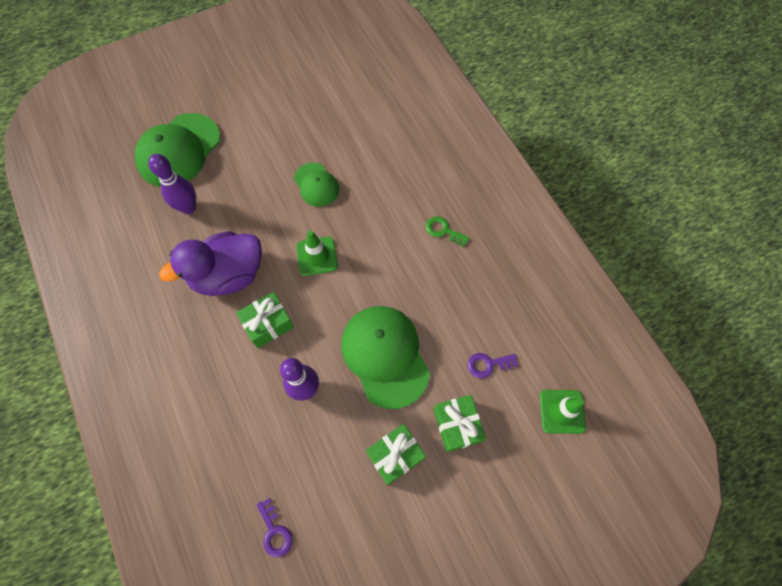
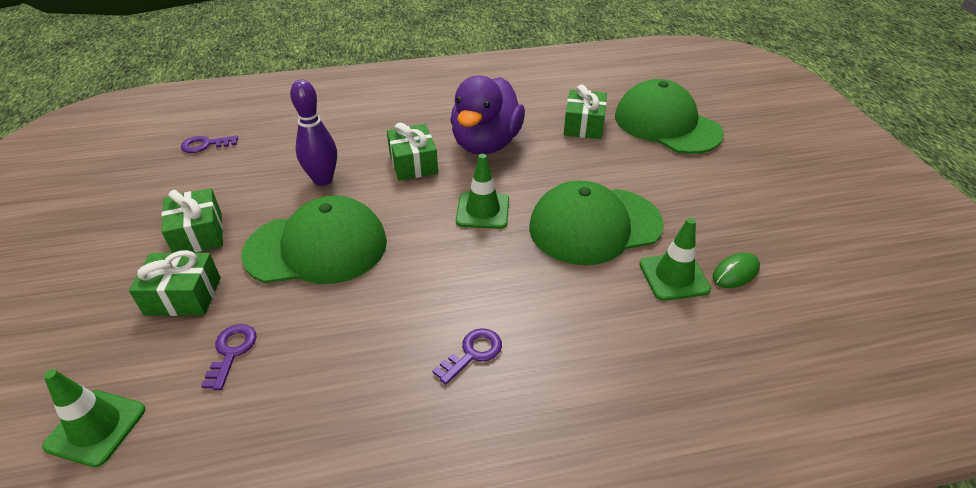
camera: 105 degrees right, 25 degrees down
(188, 207) = (583, 125): purple bowling pin -> green gift
(228, 275) = (486, 143): purple duck -> purple duck turned 150 degrees counterclockwise
(316, 185) = (594, 226): green cap -> green cap, size x1.78
(341, 110) = (735, 273): none -> green mouse
(353, 139) = (674, 276): none -> green traffic cone
(443, 231) = (472, 353): green key -> purple key

